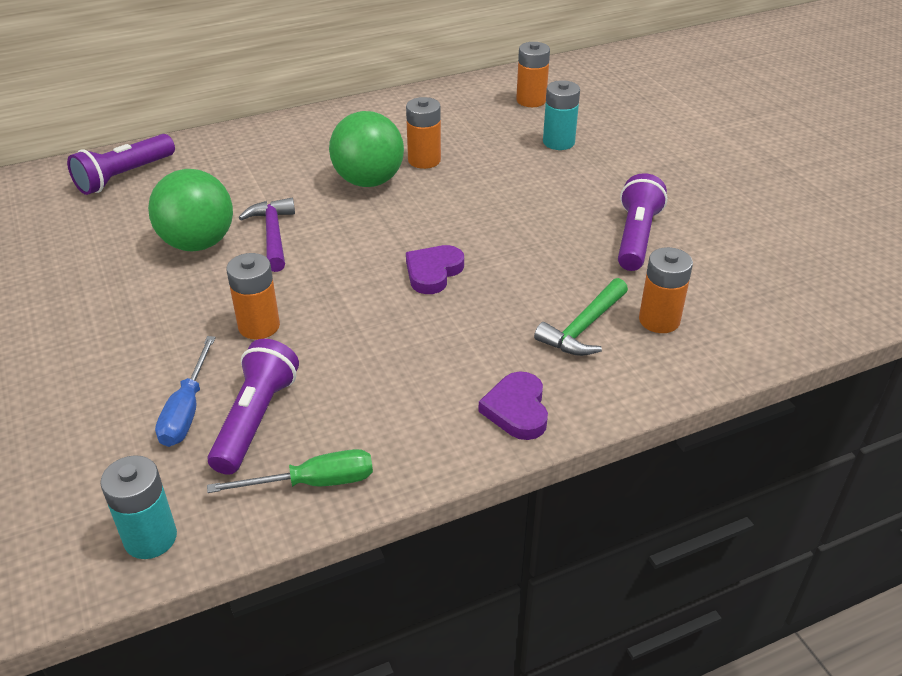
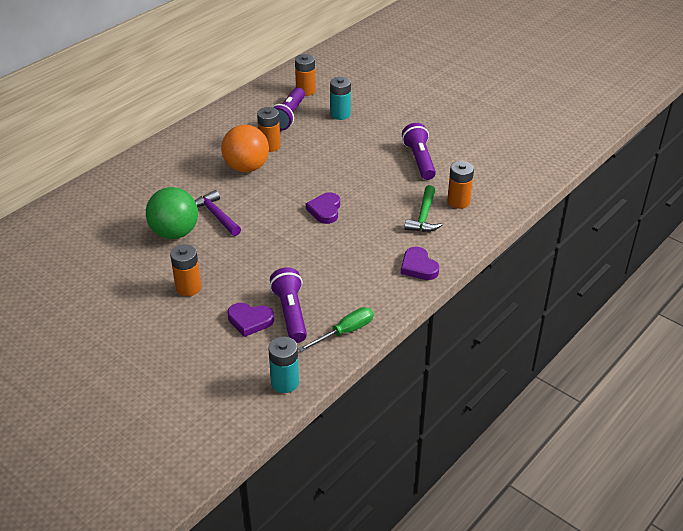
camera: 25 degrees left, 0 degrees up
(124, 176) = (88, 206): purple flashlight -> purple flashlight (288, 116)
(187, 410) = (250, 321): blue screwdriver -> purple heart
(259, 326) = (252, 267): orange battery -> orange battery (188, 288)
(368, 181) = (246, 168): green ball -> orange ball

